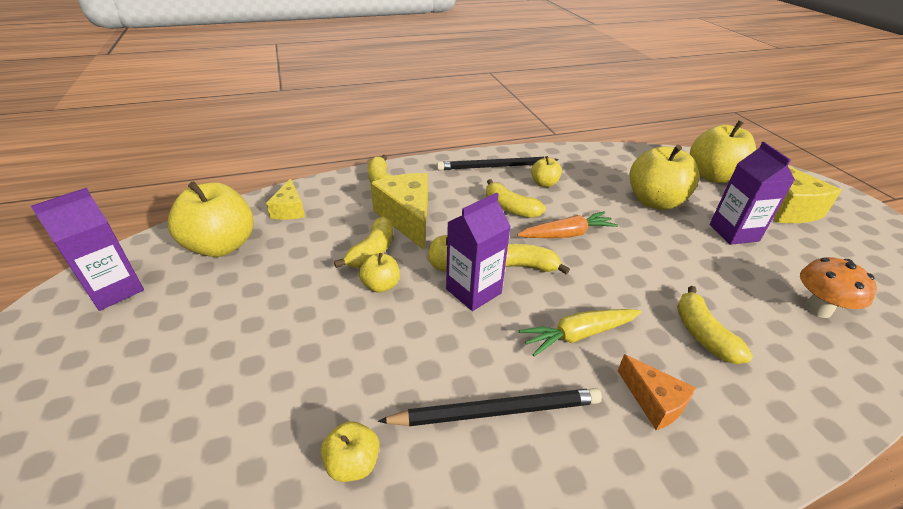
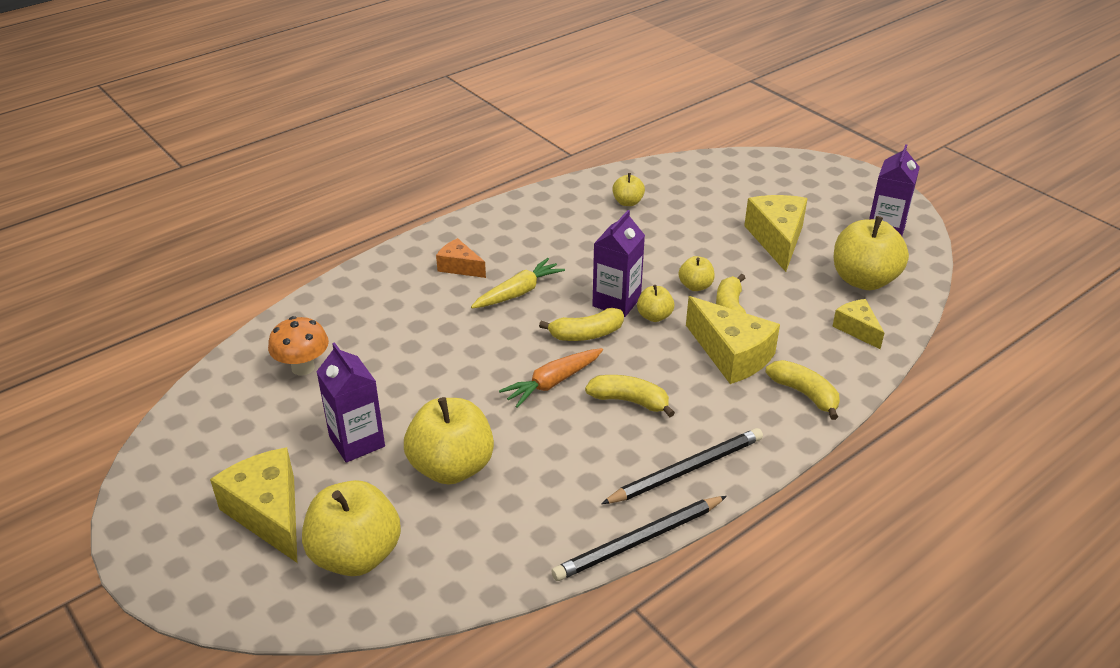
camera: 160 degrees right, 0 degrees up
(234, 317) = (777, 239): none -> yellow cheese
(496, 411) = (561, 239): black pencil -> black pencil (638, 541)
(544, 183) = (605, 456): yellow apple -> none
(702, 334) = (417, 318): yellow banana -> none

